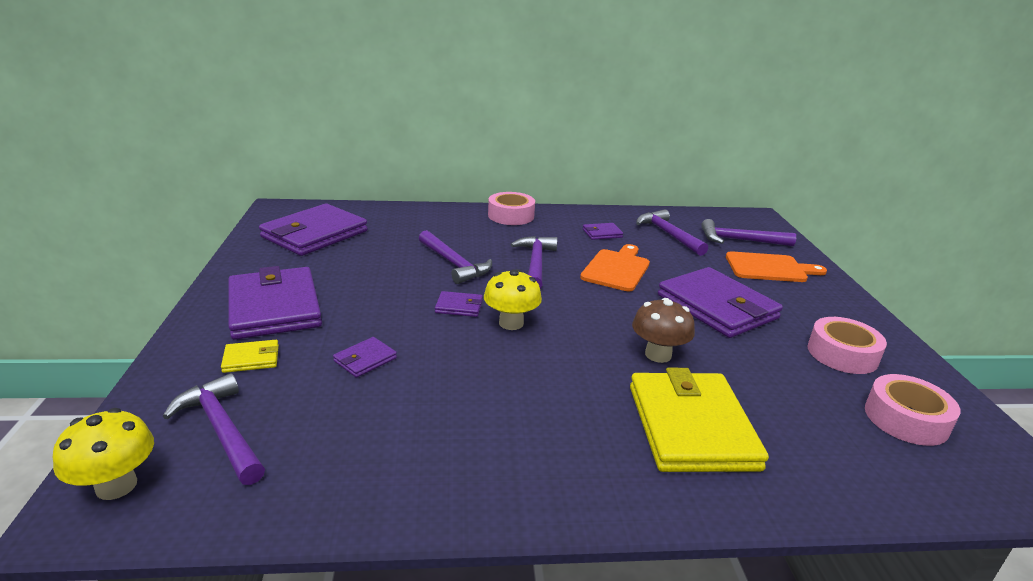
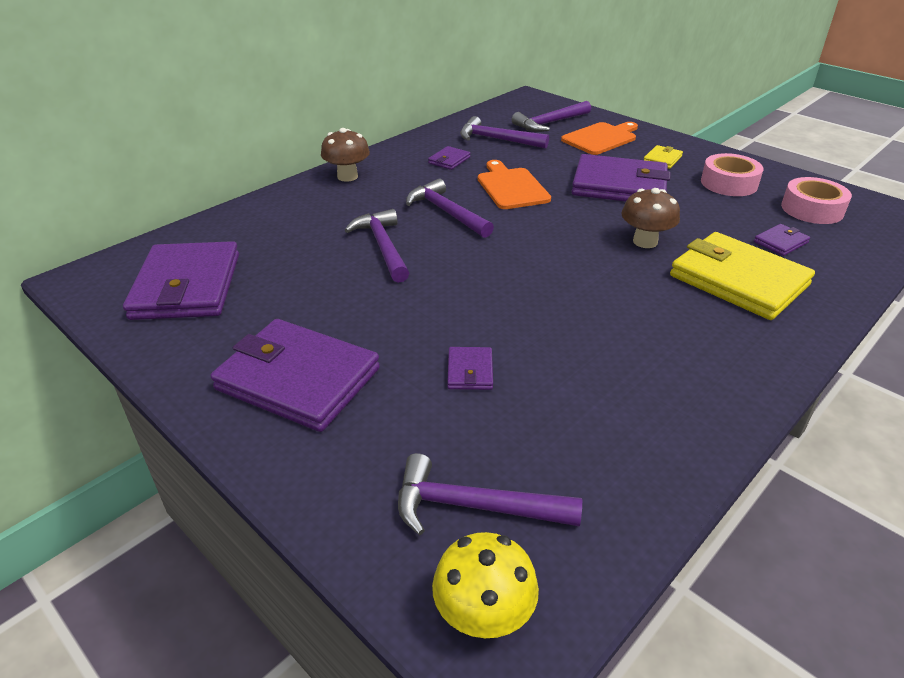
camera: 40 degrees left, 10 degrees up
(251, 359) = (374, 436): yellow wallet -> yellow wallet (662, 159)
(454, 264) = (382, 247): purple hammer -> purple hammer turned 120 degrees counterclockwise
(459, 306) = (457, 282): purple wallet -> purple wallet (780, 242)
(511, 216) = (347, 176): pink tape -> brown mushroom
(511, 323) = (518, 273): yellow mushroom -> none

